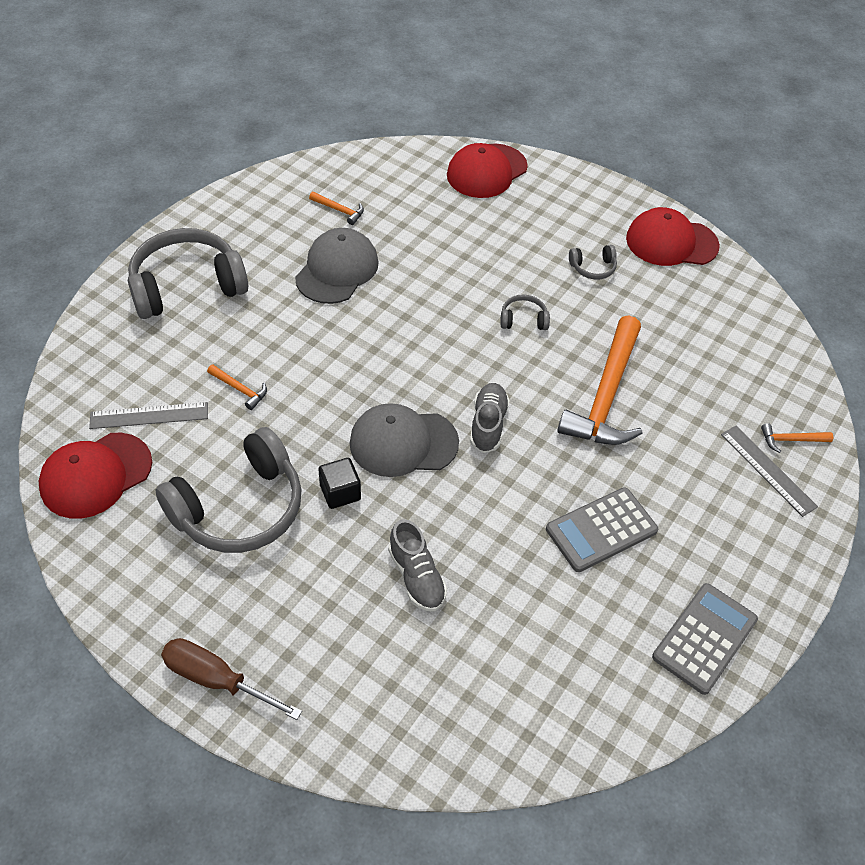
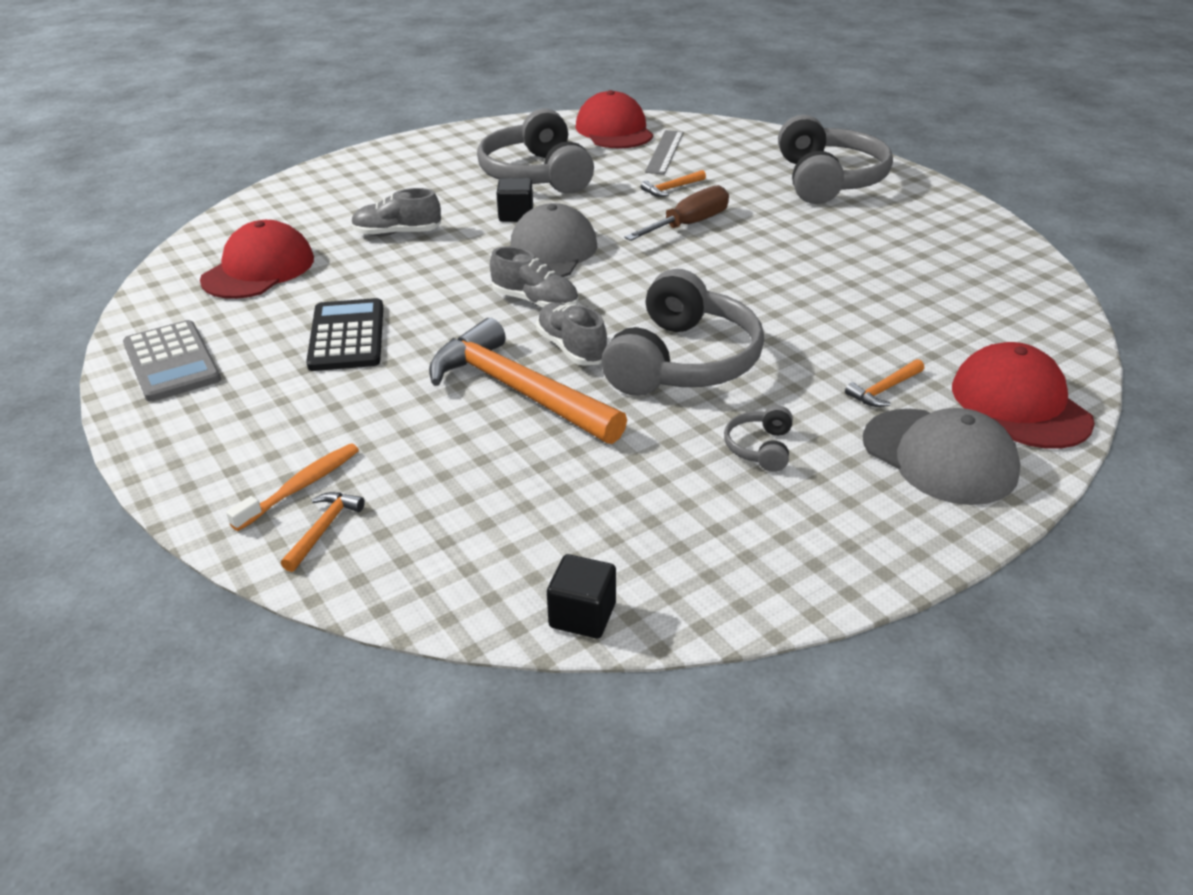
camera: 115 degrees right, 15 degrees down
(217, 680) = (393, 152): brown screwdriver -> brown screwdriver (688, 225)
(337, 270) = (826, 257): grey cap -> grey cap (939, 456)
(339, 210) = (939, 274): orange hammer -> orange hammer (884, 390)
(523, 319) = (683, 361): grey headphones -> grey headphones, size x2.33
(540, 382) = (572, 348): none -> grey shoe
(601, 530) = (346, 336): grey calculator -> black calculator
(671, 242) = (794, 556): red cap -> red cap (258, 269)
(765, 308) = (582, 615): none -> black cube
(768, 470) = (301, 486): grey ruler -> orange toothbrush

